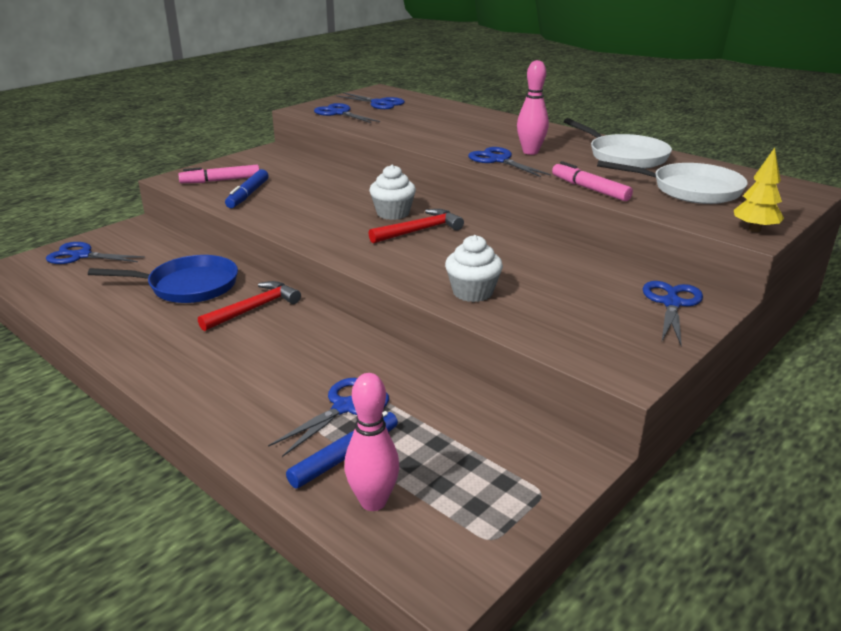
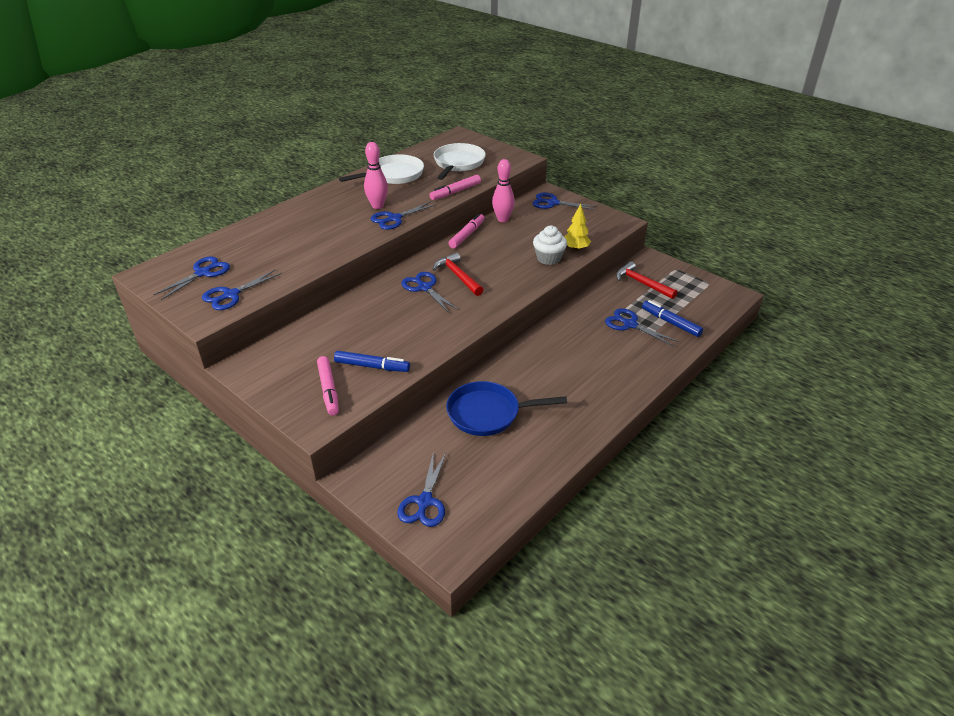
camera: 90 degrees left, 10 degrees up
(188, 286) = (488, 413): blue pan -> blue pan turned 90 degrees counterclockwise
(254, 309) = (523, 372): red hammer -> red hammer (642, 283)
(373, 501) = (698, 313): pink bowling pin -> pink bowling pin (502, 219)
(393, 213) = (424, 287): white cupcake -> blue scissors
(531, 235) = (467, 235): none -> pink marker
(754, 229) = (516, 156): yellow tree -> yellow tree (576, 248)

